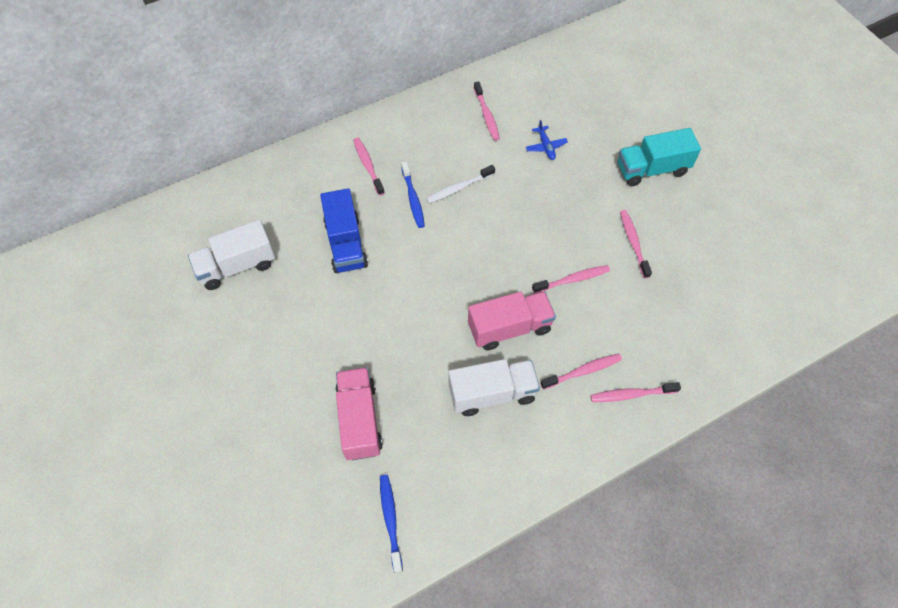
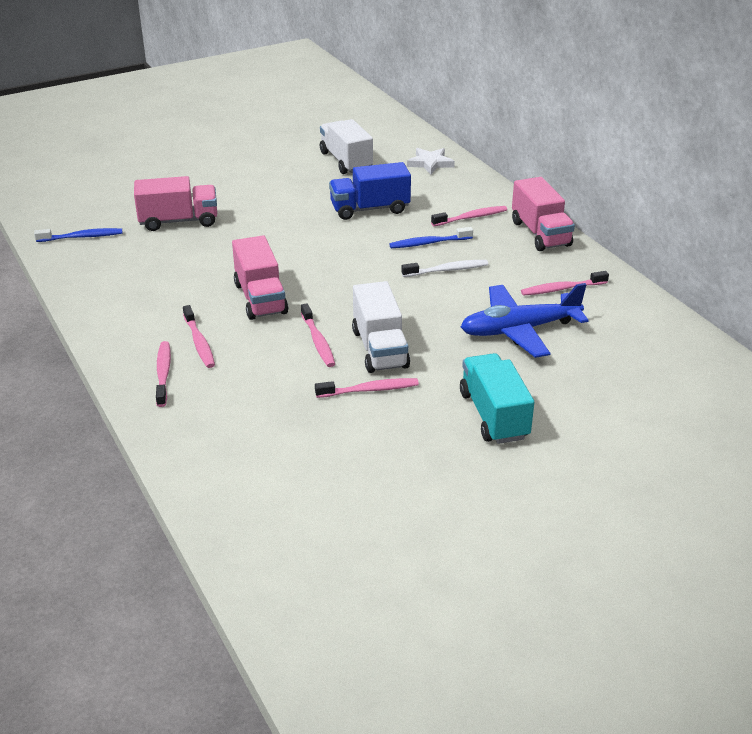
camera: 90 degrees right, 25 degrees down
(253, 192) = (430, 163): none -> white star
(399, 120) = (540, 233): none -> pink truck
(459, 188) = (446, 270): white toothbrush -> white toothbrush turned 105 degrees clockwise
(492, 393) = (187, 287): white truck -> white truck (380, 349)
(546, 146) = (519, 330): blue plane -> blue plane, size x2.25

